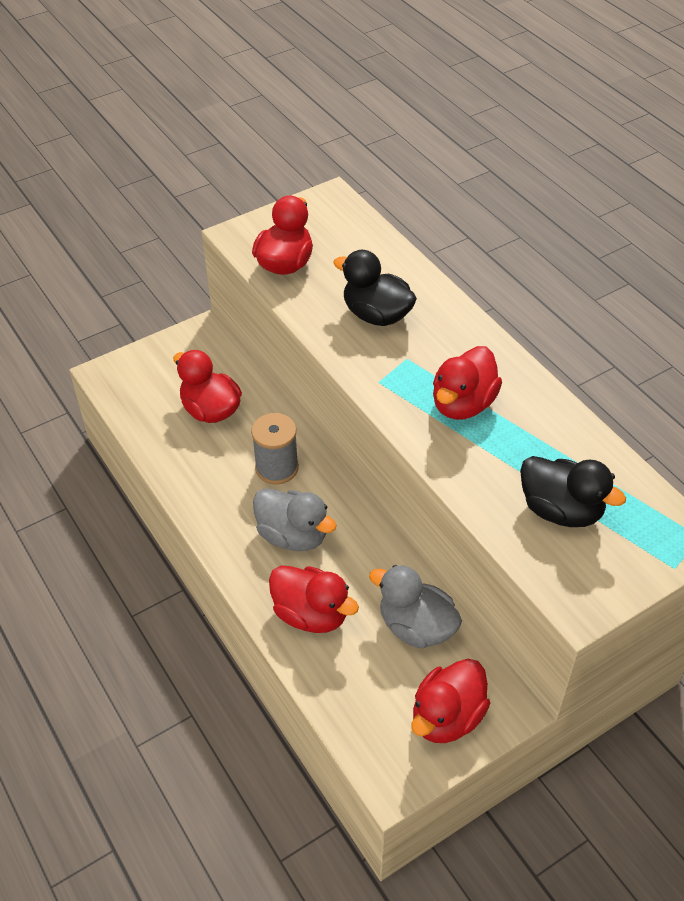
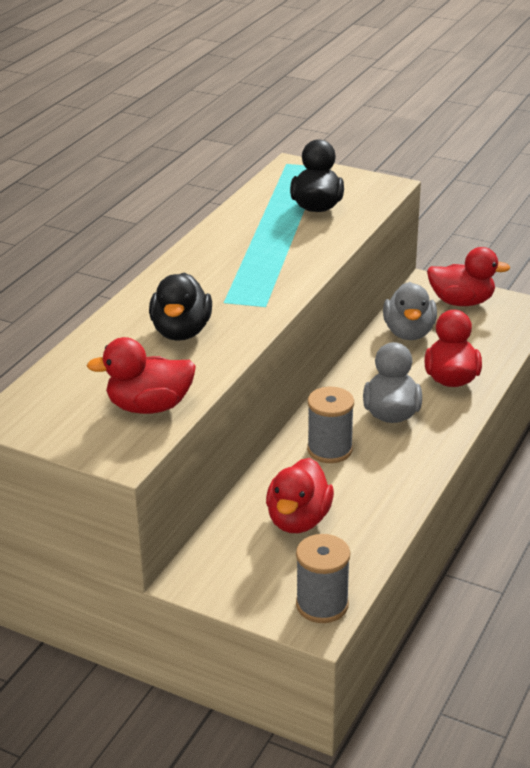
camera: 120 degrees left, 15 degrees down
(119, 384) = (322, 605): none -> grey spool
(463, 404) = (252, 264): red duck -> none

